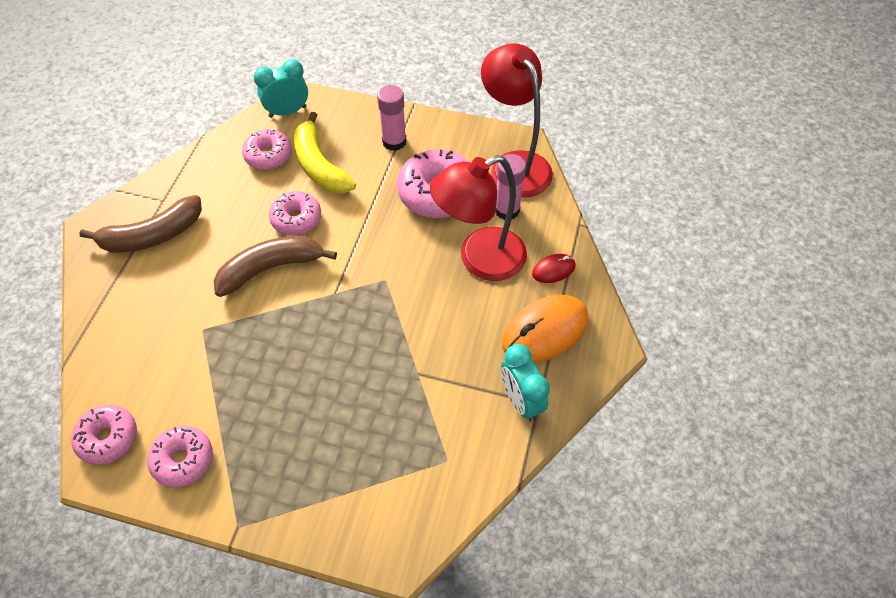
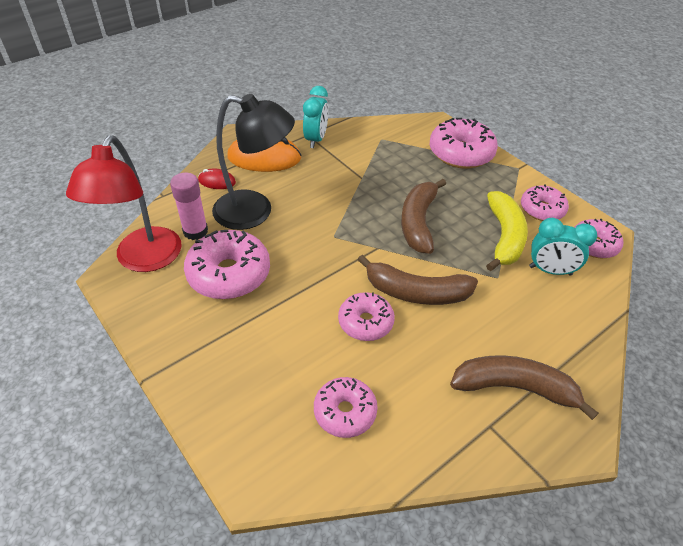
camera: 145 degrees left, 10 degrees down
(288, 112) = (280, 464): turquoise clock -> turquoise clock (550, 270)
(315, 348) = (418, 222): none -> brown banana
(320, 166) = (303, 364): yellow banana -> yellow banana (504, 237)
(328, 503) = (461, 153): none -> pink donut
(394, 141) = (211, 346): pink glue stick -> none
(480, 259) = (255, 212): red lamp -> black lamp

